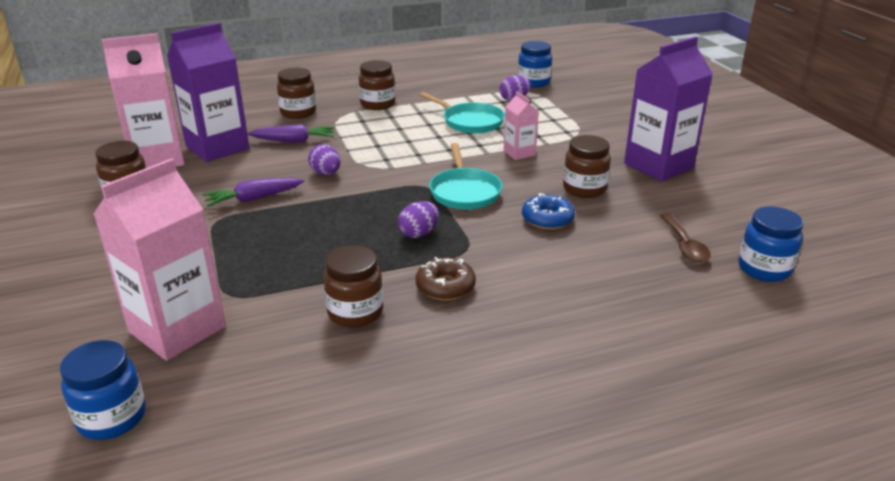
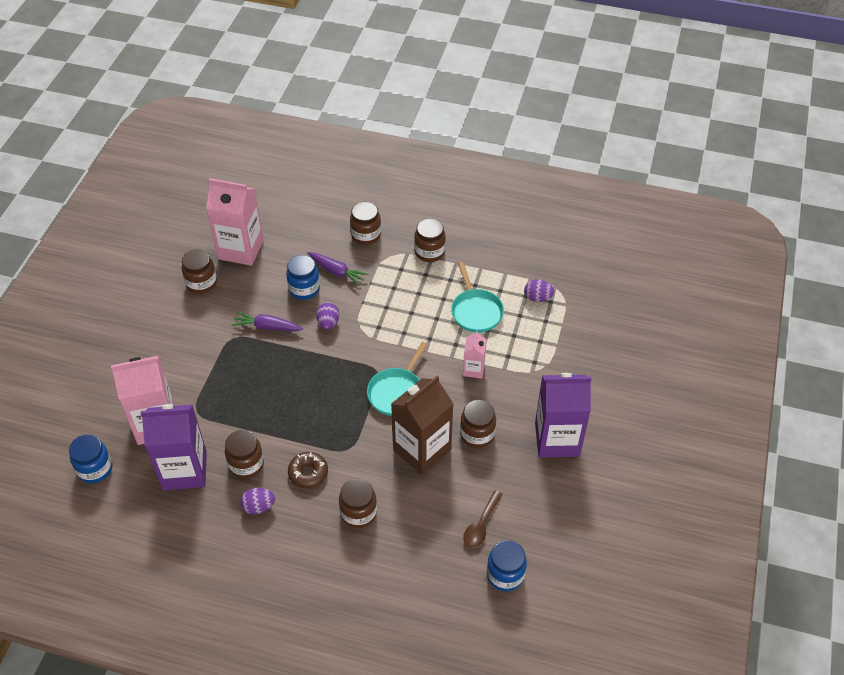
camera: 35 degrees right, 20 degrees up
(217, 147) = (284, 254): purple carton -> purple carton (184, 470)
(419, 233) = (333, 418): purple egg -> purple egg (259, 507)
(533, 82) = (578, 281): blue jar -> blue jar (304, 289)
(547, 219) = (422, 450): blue donut -> brown carton
(548, 292) = (358, 513): none -> brown jar

